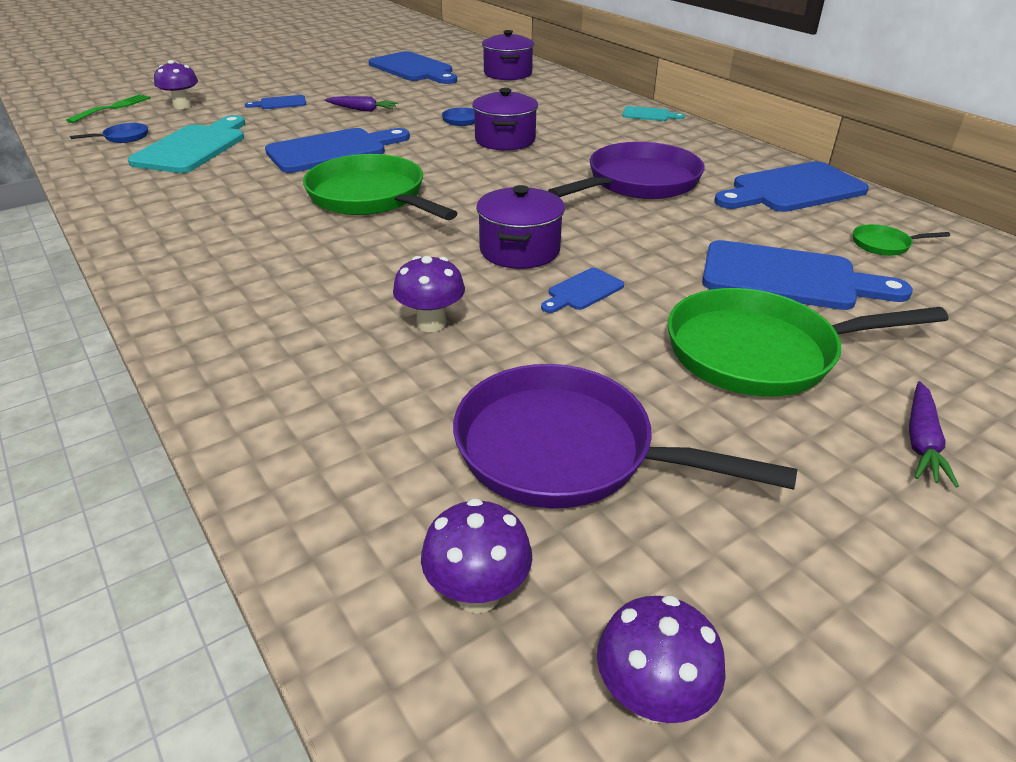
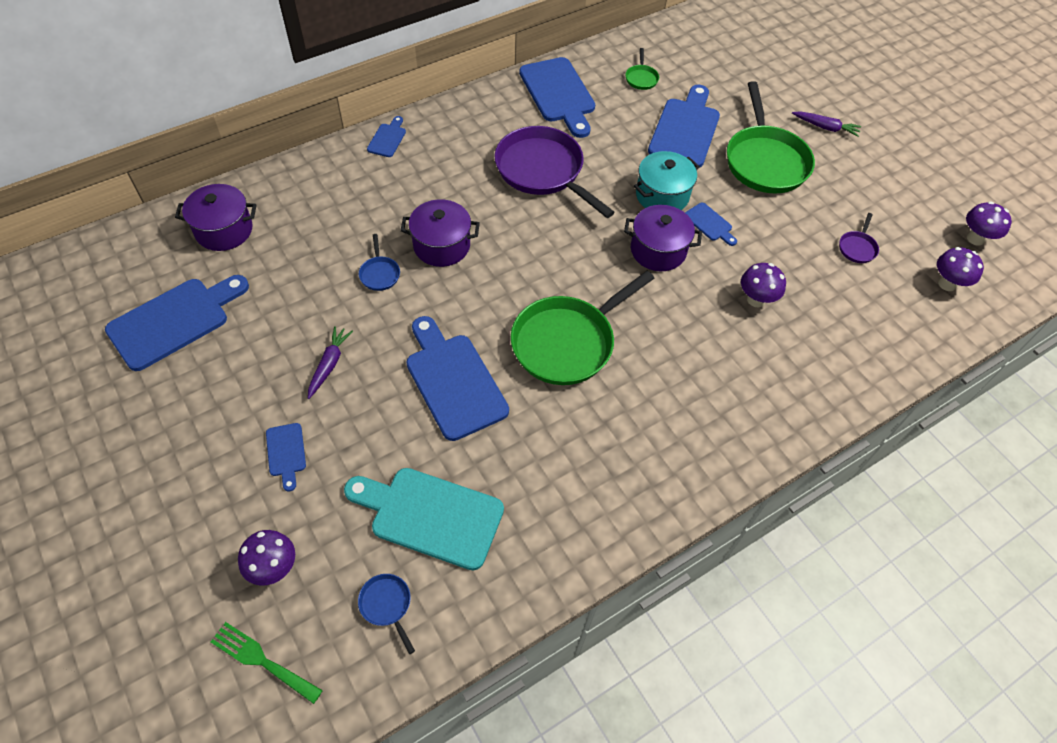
camera: 90 degrees left, 20 degrees up
(566, 451) = (857, 247): purple pan -> purple pan, size x0.42
(628, 255) = (662, 195): none -> turquoise pot
(649, 114) = (387, 138): turquoise cutting board -> blue cutting board

